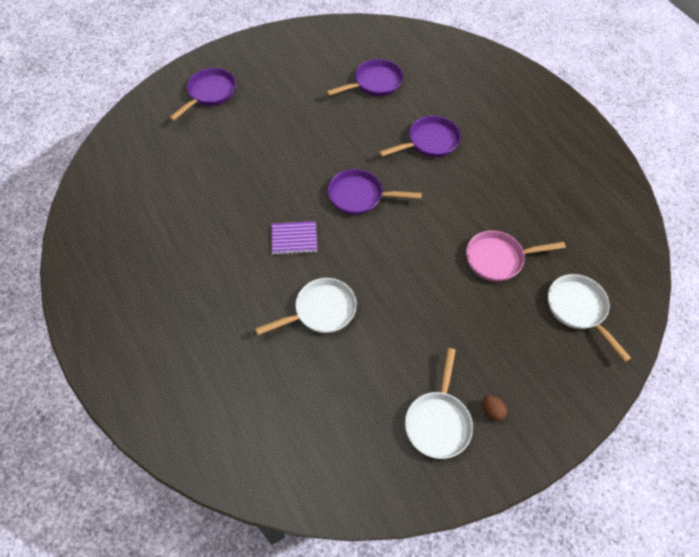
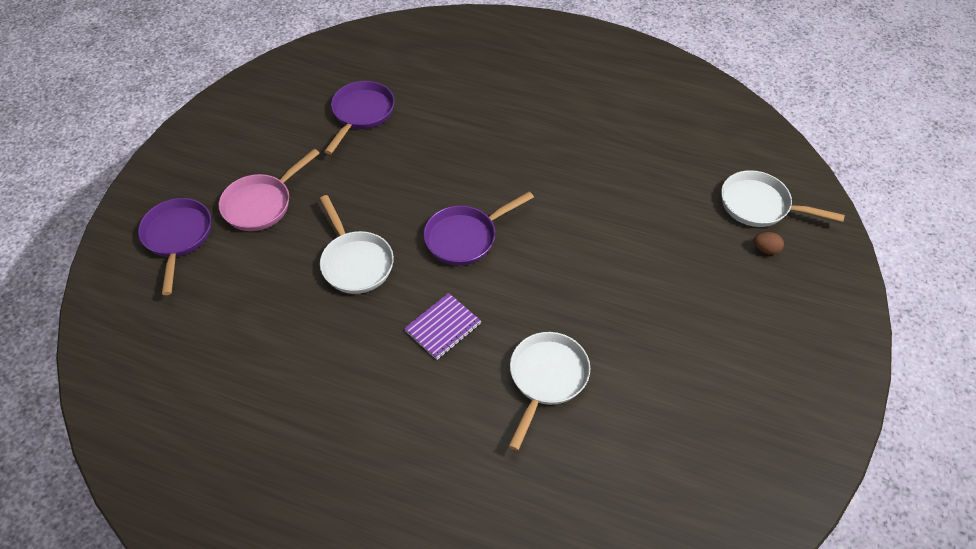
camera: 40 degrees left, 5 degrees down
(429, 142) = (478, 139): purple pan -> none
(438, 422) = (756, 396): white pan -> white pan (355, 262)
(492, 411) = (787, 348): brown egg -> brown egg (765, 249)
(498, 259) = (652, 208): pink pan -> pink pan (261, 204)

